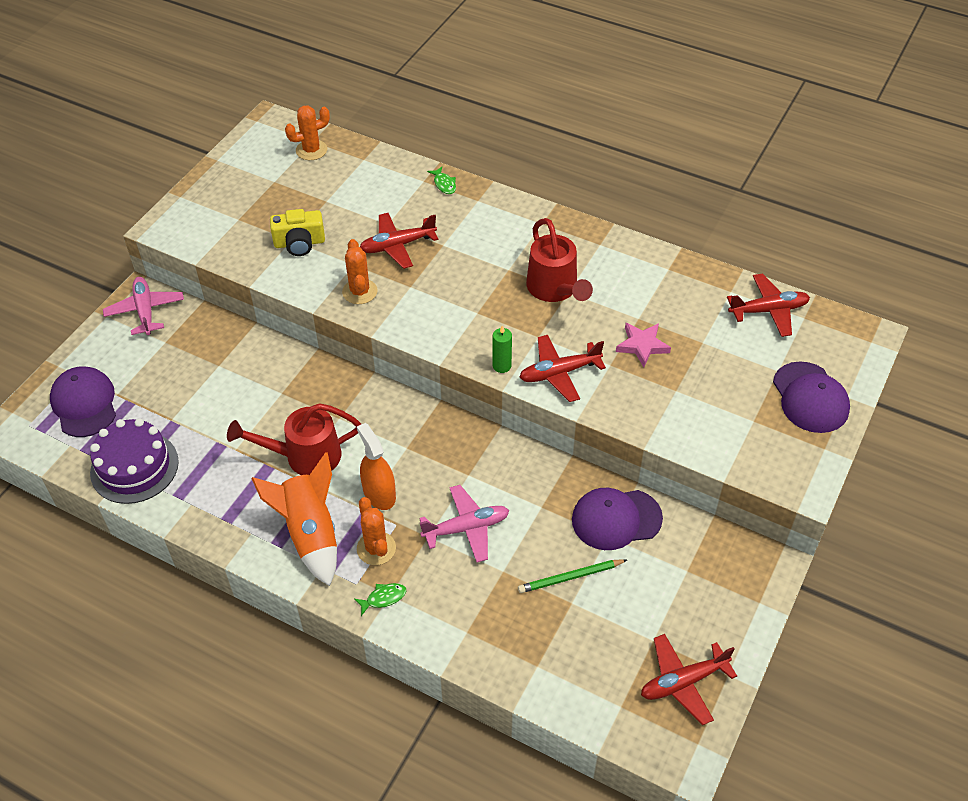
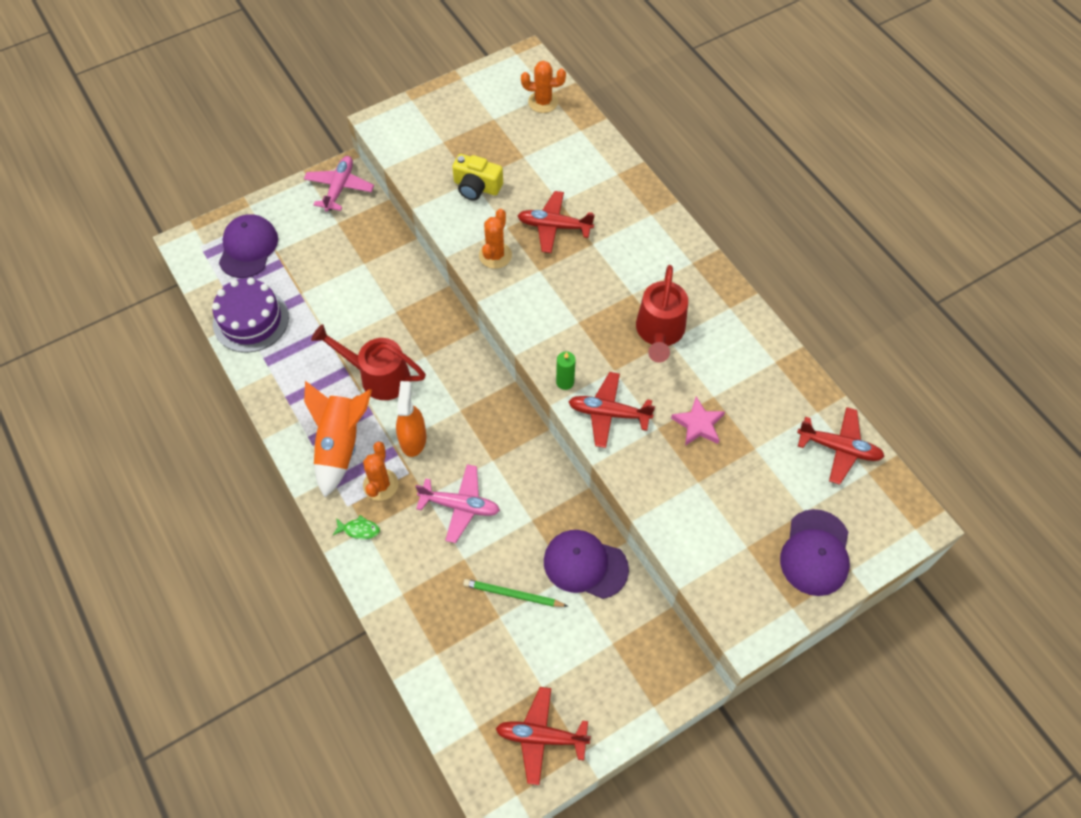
camera: 30 degrees right, 10 degrees up
(444, 184) = (633, 185): green fish -> none

